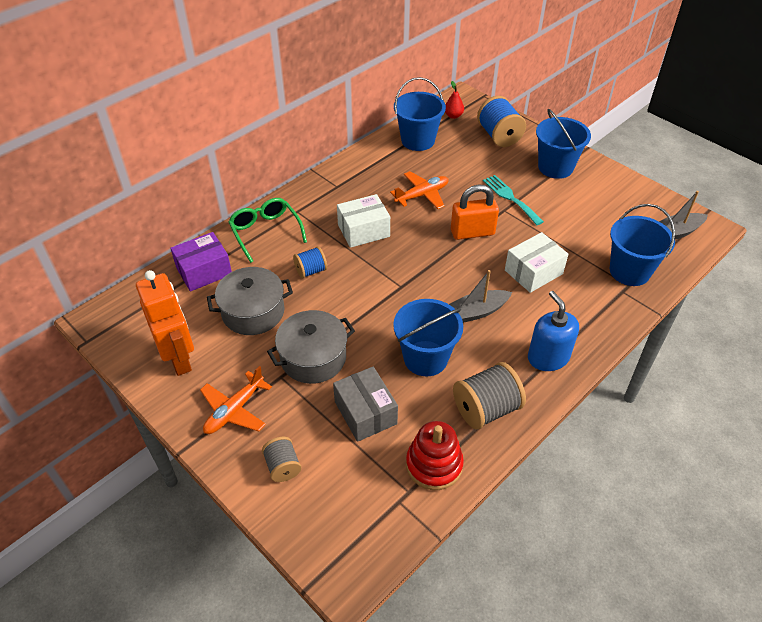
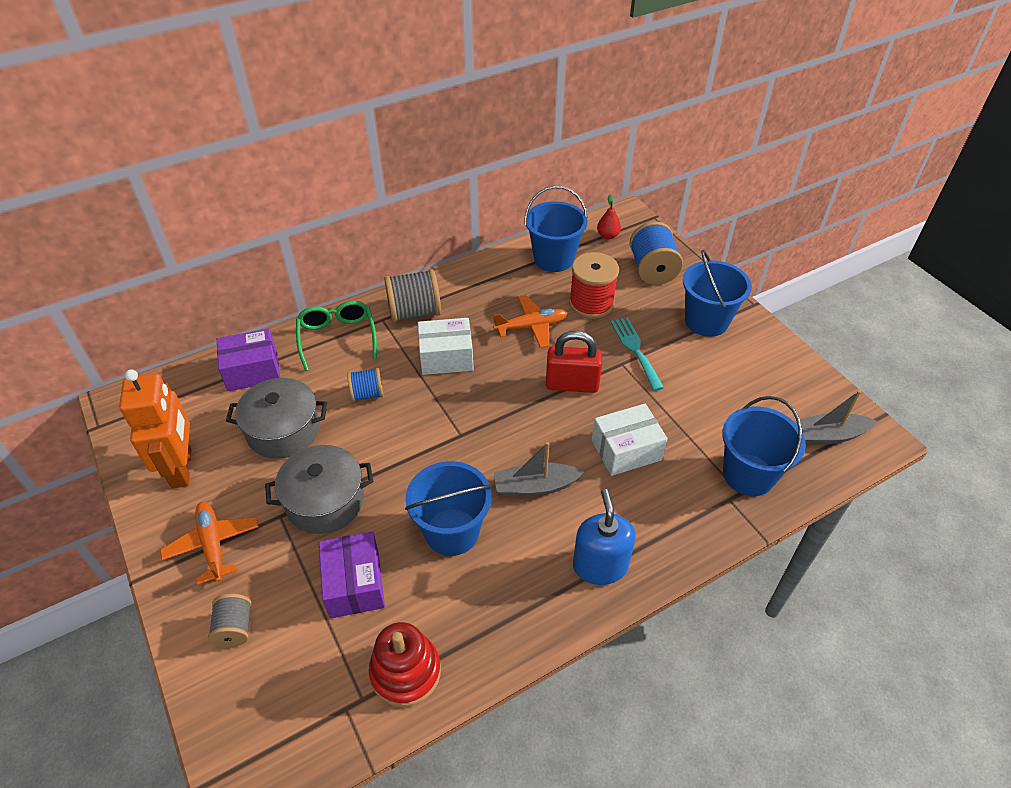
camera: 15 degrees right, 0 degrees up
(234, 410) = (213, 545): orange plane -> orange plane turned 105 degrees clockwise
(365, 412) = (354, 584): grey box -> purple box
(462, 169) = (591, 303): none -> red spool
(472, 232) = (572, 384): orange padlock -> red padlock
(486, 409) = (497, 615): grey spool -> grey spool (414, 312)

